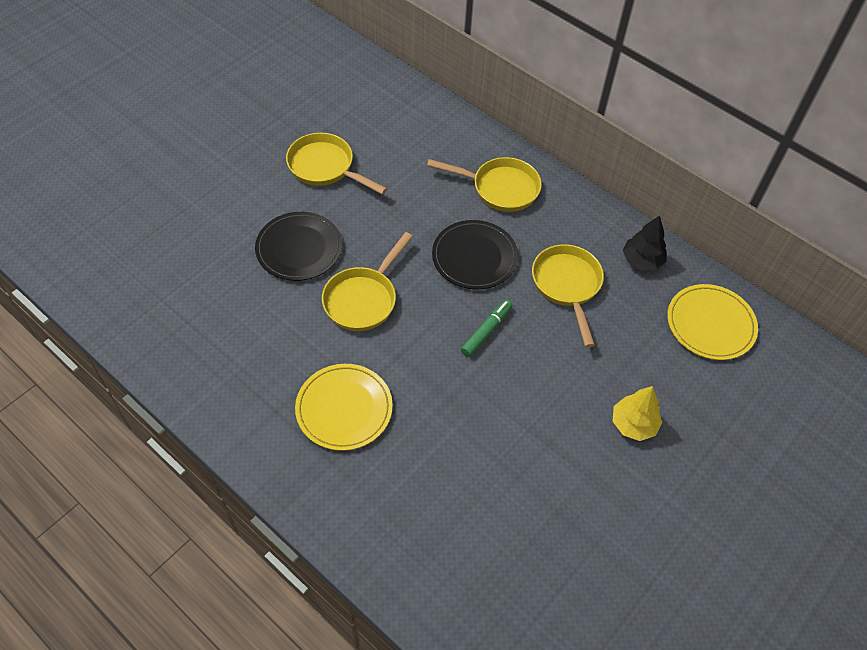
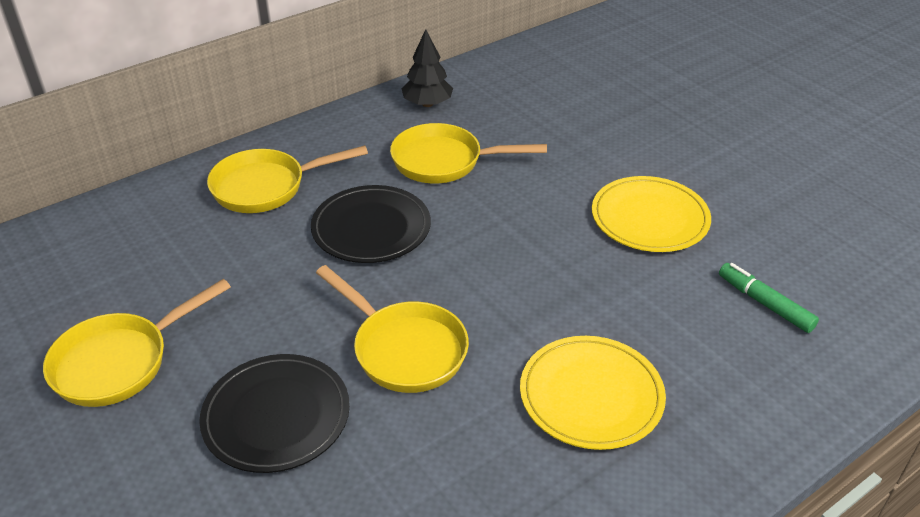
camera: 75 degrees left, 15 degrees down
(486, 331) = (493, 237): green marker -> green marker (765, 303)
(500, 188) = (266, 187): yellow pan -> yellow pan turned 135 degrees counterclockwise
(633, 424) = (640, 151): yellow tree -> none
(710, 324) = (524, 79): yellow plate -> yellow plate (649, 218)

